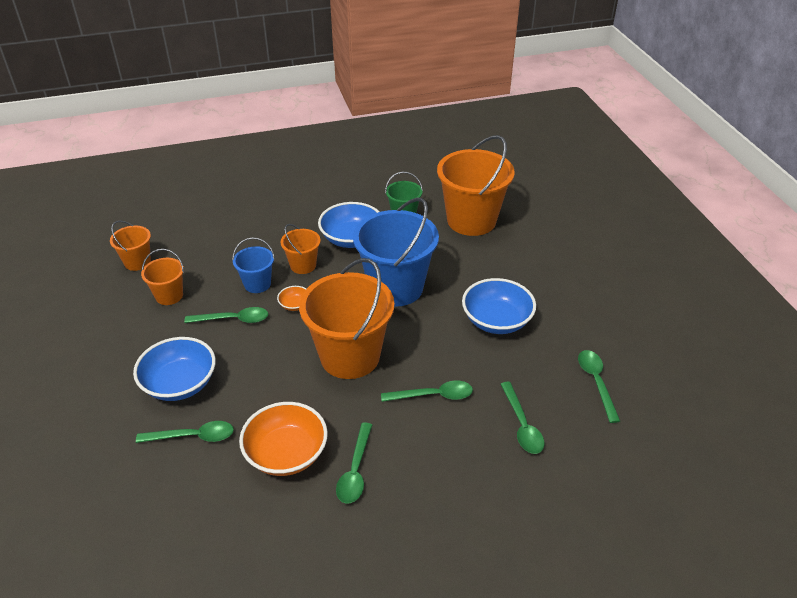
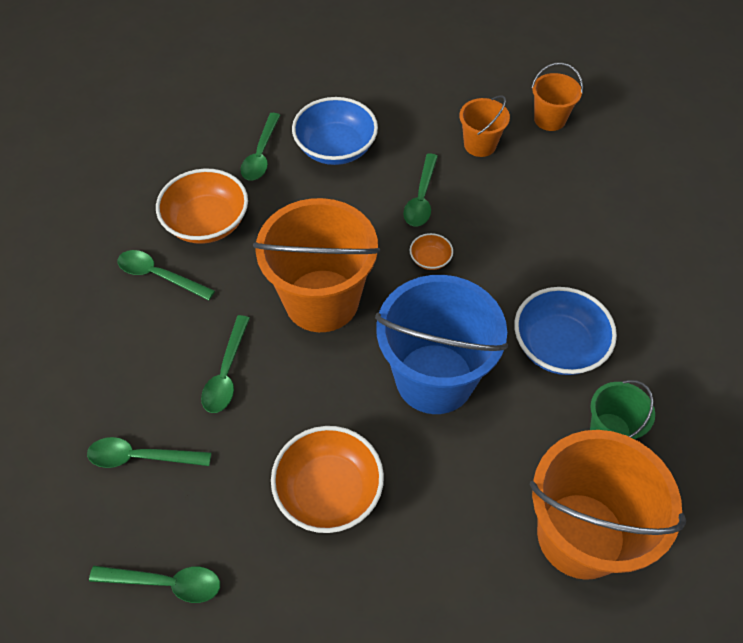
camera: 105 degrees right, 15 degrees up
(257, 284) = (481, 226): blue bucket -> none
(303, 265) = (508, 279): orange bucket -> none
(496, 320) = (329, 491): blue bowl -> orange bowl

